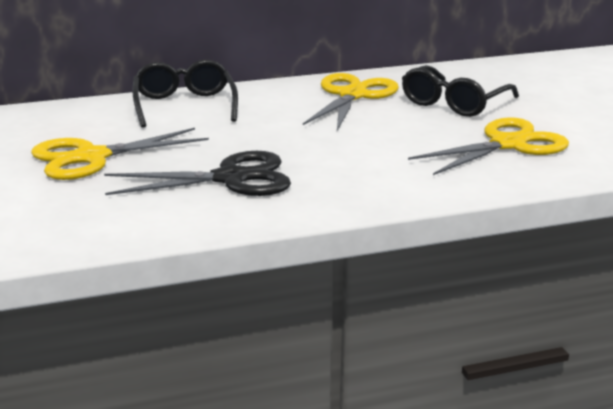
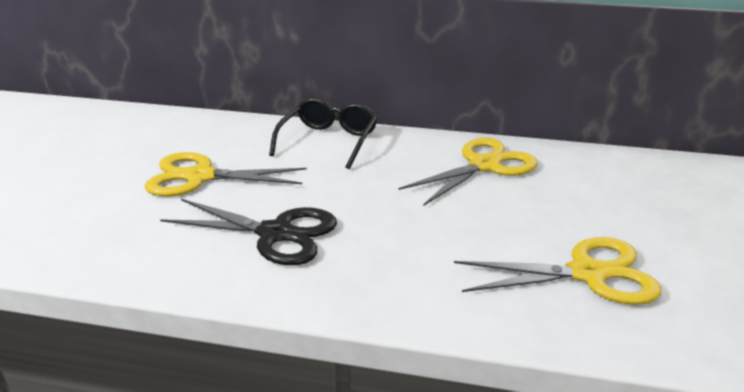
camera: 30 degrees right, 5 degrees up
(454, 103) = (578, 201): black glasses -> none

